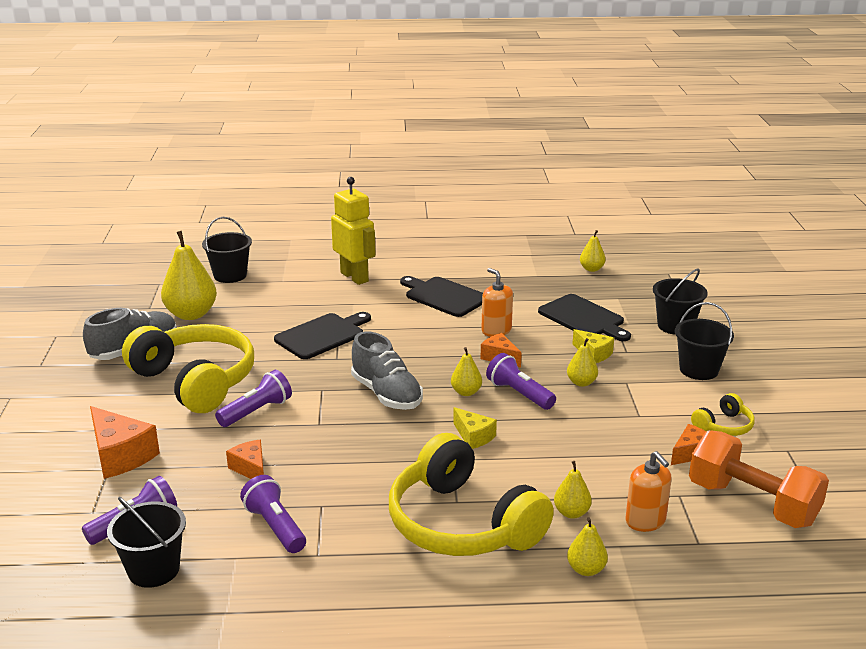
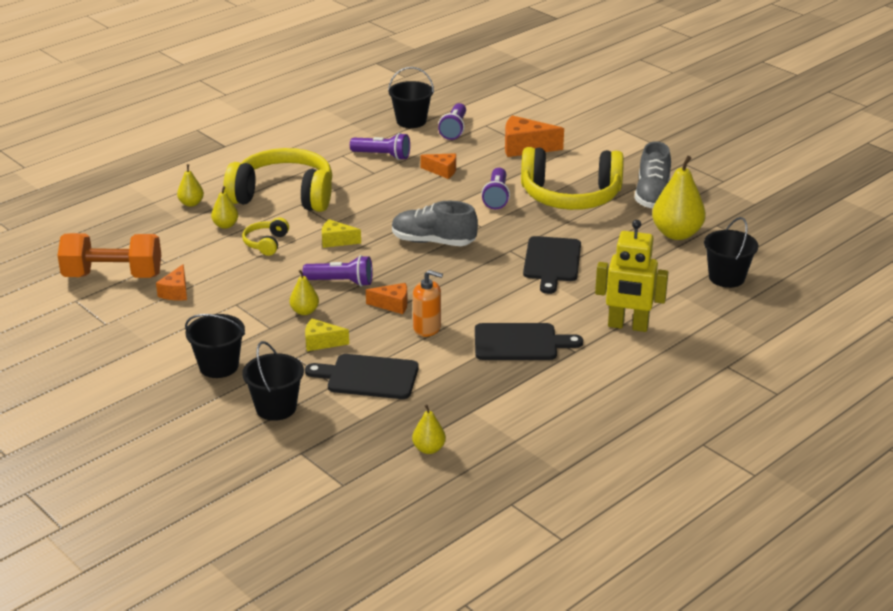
camera: 140 degrees right, 5 degrees up
(466, 392) = (381, 267): yellow pear -> none
(645, 521) = (176, 239): orange soap dispenser -> none
(724, 426) = (165, 323): yellow headphones -> yellow headphones (266, 243)

